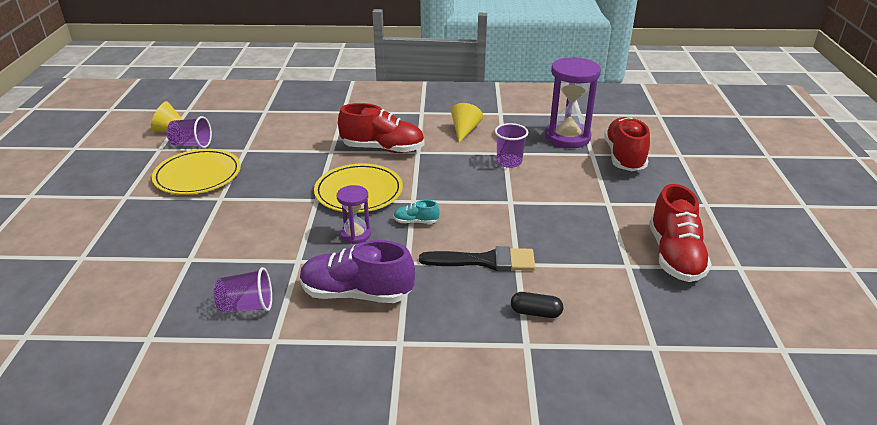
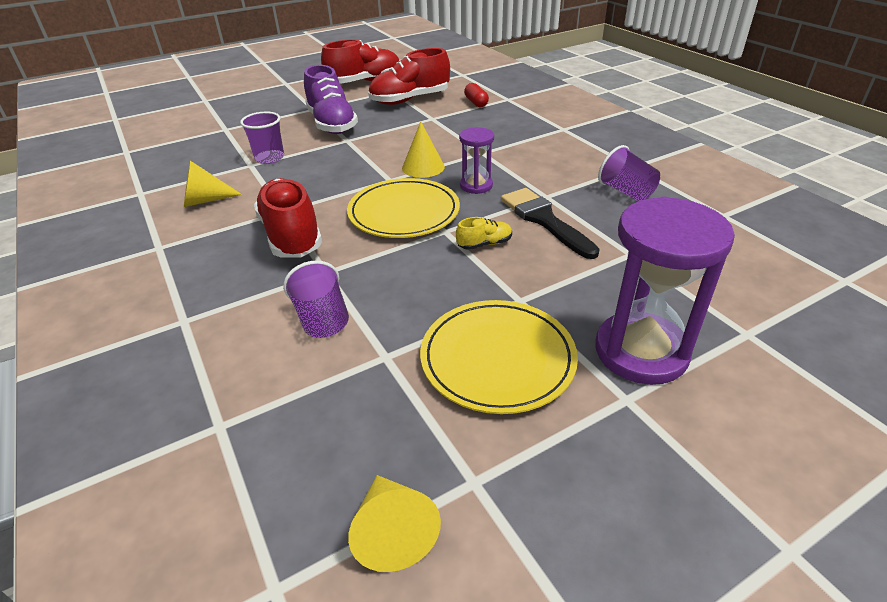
camera: 120 degrees left, 5 degrees up
(192, 144) = (421, 441): purple cup -> purple cup (322, 319)
(282, 208) = (484, 244): none -> yellow shoe
(356, 294) = (544, 157): purple shoe -> purple shoe (332, 124)
(416, 222) = (423, 167): turquoise shoe -> yellow cone
(485, 261) = (443, 128): black brush -> black brush (544, 220)
(535, 313) = (476, 103): black capsule -> red capsule
(567, 137) = (192, 145): purple hourglass -> purple hourglass (641, 351)
(624, 157) = (223, 117): red shoe -> red shoe (410, 100)

